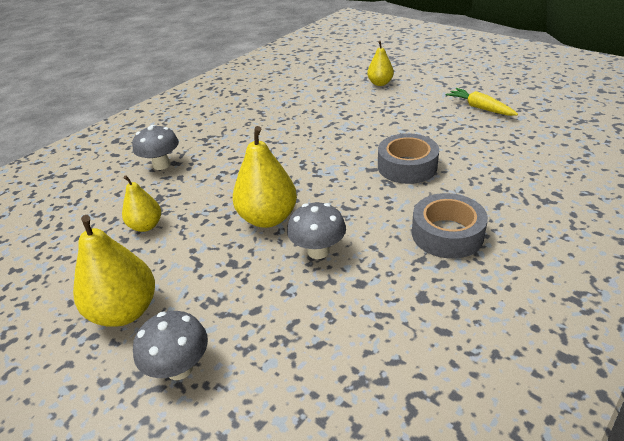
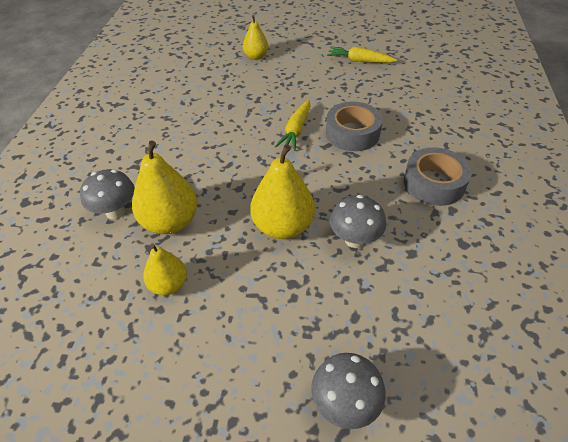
camera: 35 degrees left, 10 degrees up
(125, 311) = (239, 381): yellow pear -> yellow pear (170, 222)
(356, 149) = (296, 130): none -> yellow carrot

